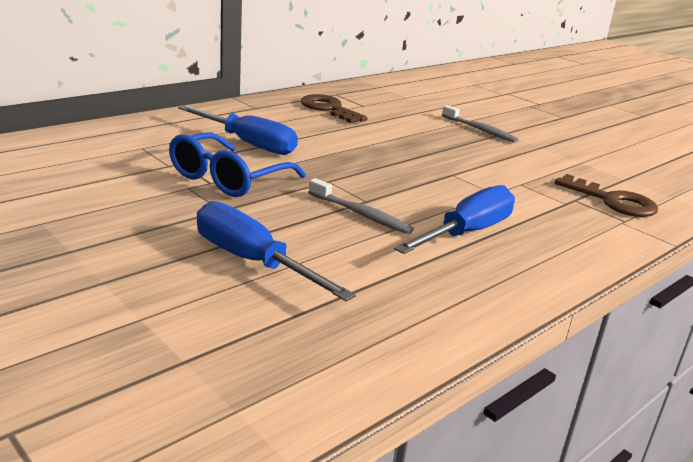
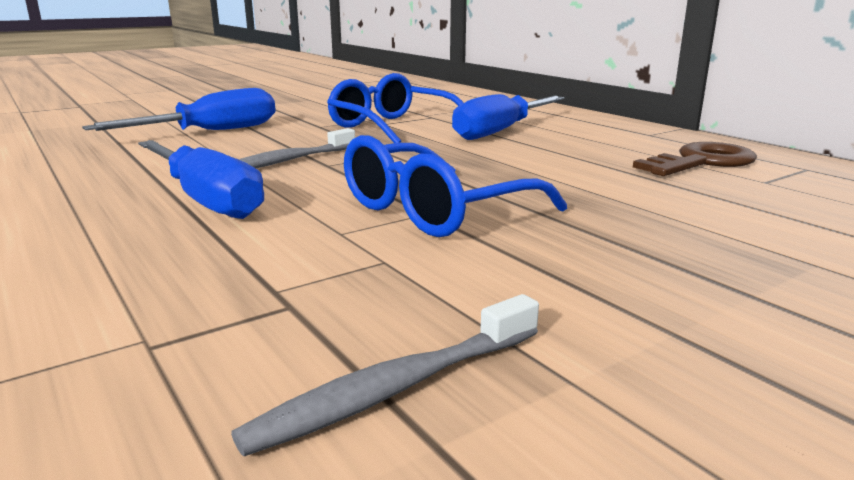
camera: 100 degrees right, 5 degrees down
(450, 172) = (433, 211): none -> blue glasses
(480, 130) = (739, 266): grey toothbrush -> grey toothbrush (397, 387)
(612, 201) = (262, 358): brown key -> none

